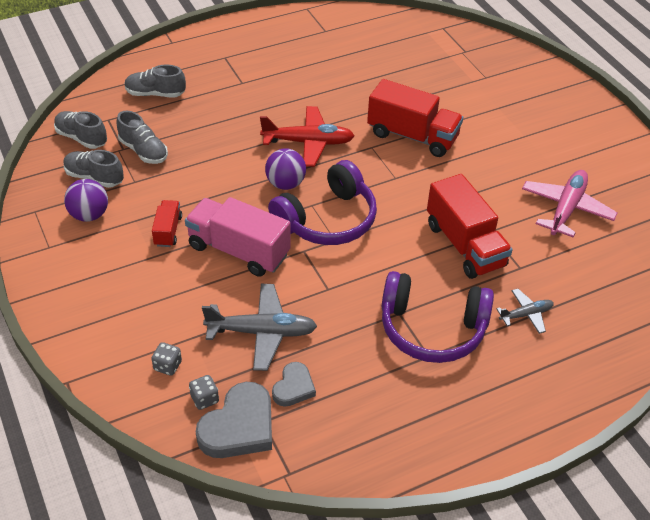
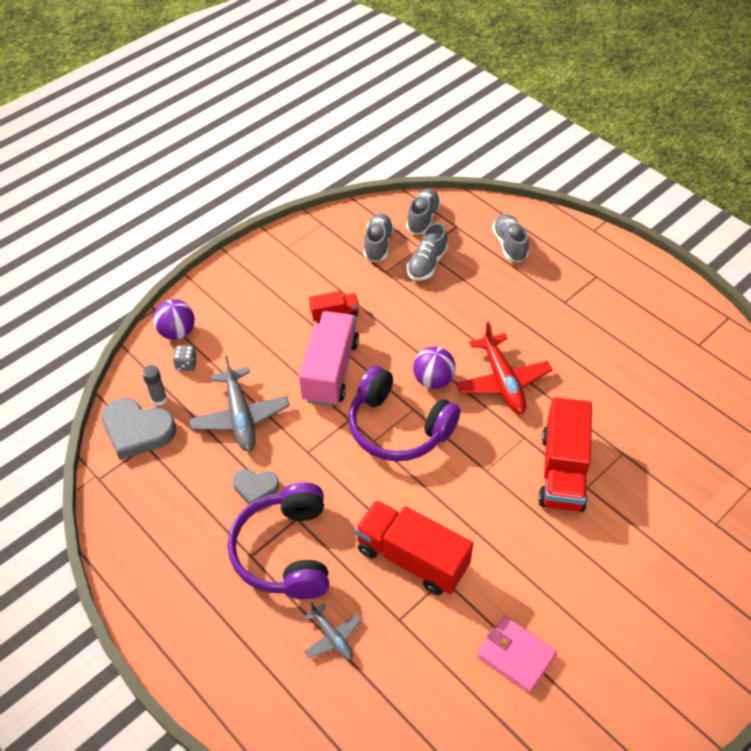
camera: 75 degrees right, 5 degrees up
(89, 215) = (332, 258): purple ball -> purple ball (177, 332)
(204, 399) = (159, 399): grey dice -> grey glue stick
(293, 387) = (186, 457): grey heart -> grey heart (255, 487)
(465, 245) = (412, 558): red truck -> red truck turned 75 degrees clockwise
(566, 209) = (516, 655): pink plane -> pink wallet

